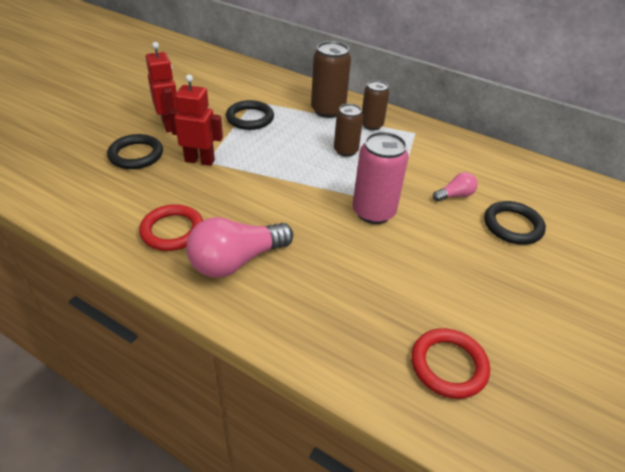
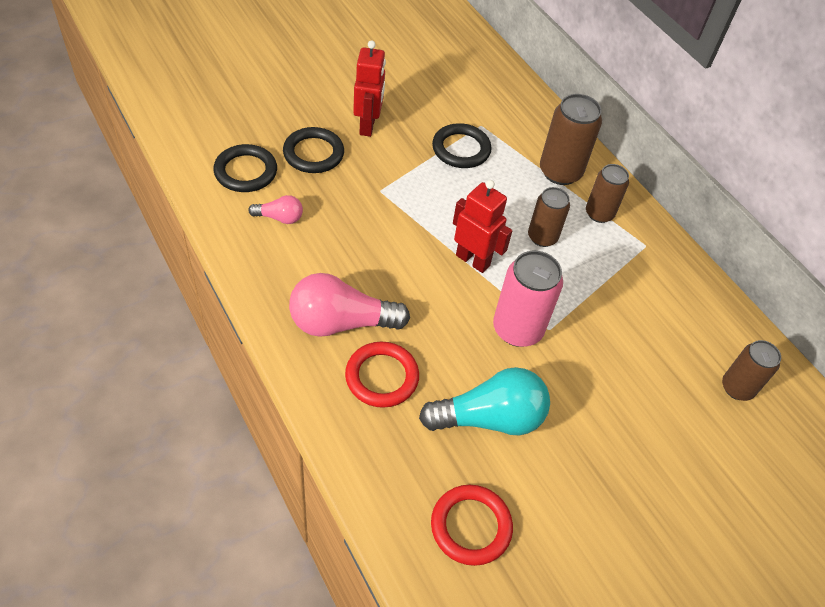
camera: 25 degrees right, 10 degrees up
(172, 231) = (300, 261): red ring -> red ring (382, 377)
(200, 160) = (373, 186): red robot -> red robot (473, 260)
(400, 279) = (489, 418): none -> turquoise light bulb
(455, 195) = (628, 349): pink light bulb -> pink light bulb (279, 218)
(512, 226) = (666, 417): black ring -> black ring (246, 171)
(536, 191) = (737, 388): none -> brown can

